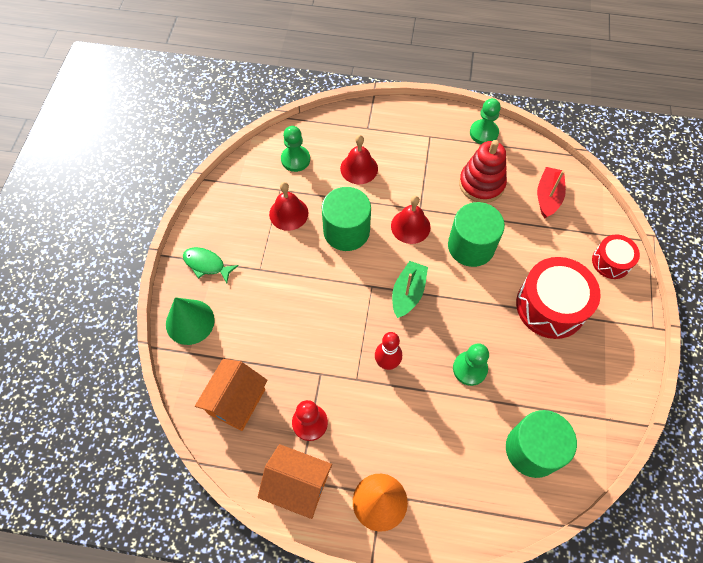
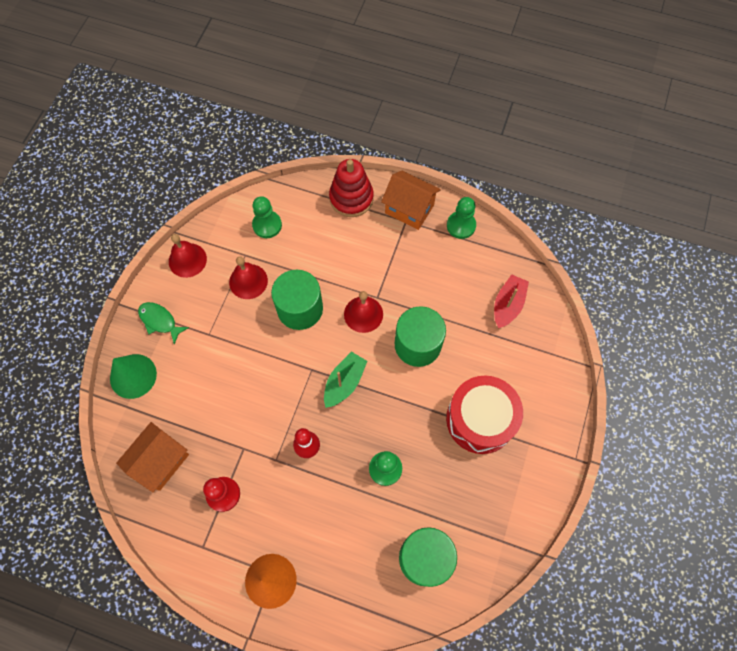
camera: 10 degrees right, 5 degrees up
(298, 485) = (199, 551): orange house -> orange house (409, 209)
(359, 168) = (327, 244): red bell -> red bell (187, 260)
(481, 184) = (444, 280): red stacking toy -> red stacking toy (351, 198)
(611, 262) = (553, 384): red drum -> none

